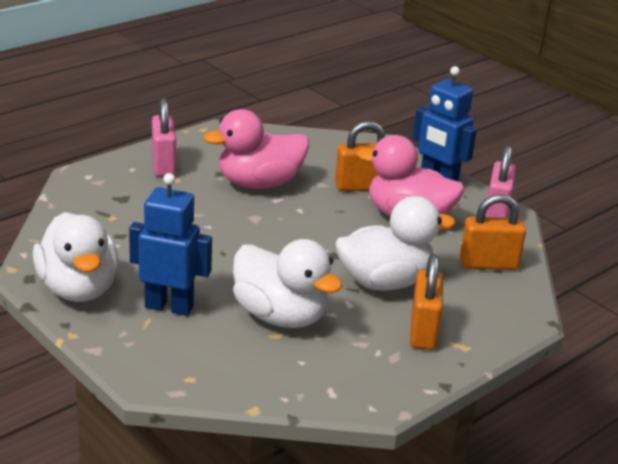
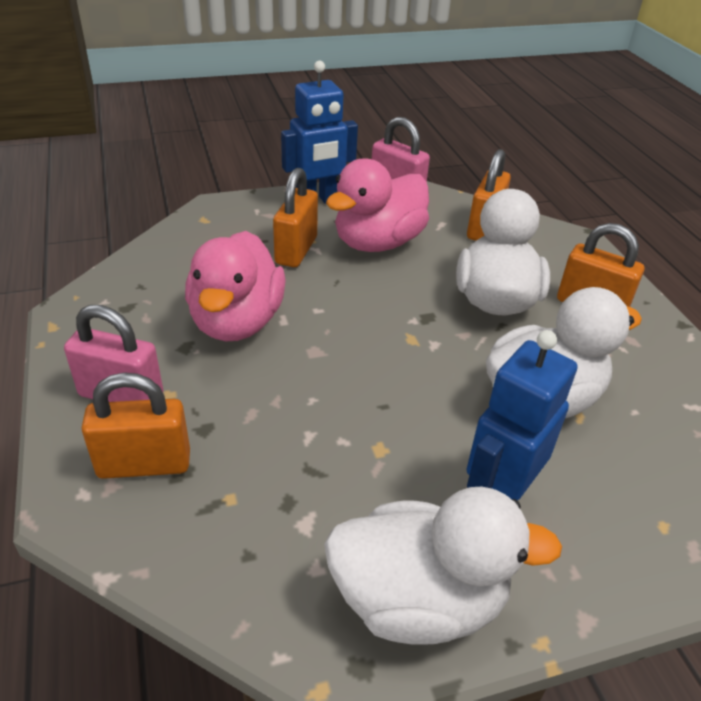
camera: 65 degrees left, 10 degrees up
(118, 186) = (144, 464): none -> orange padlock

